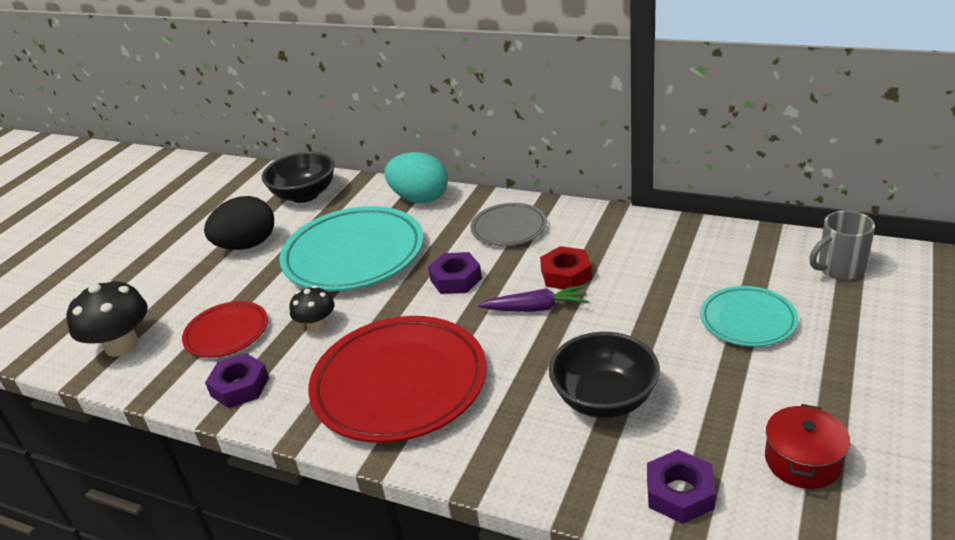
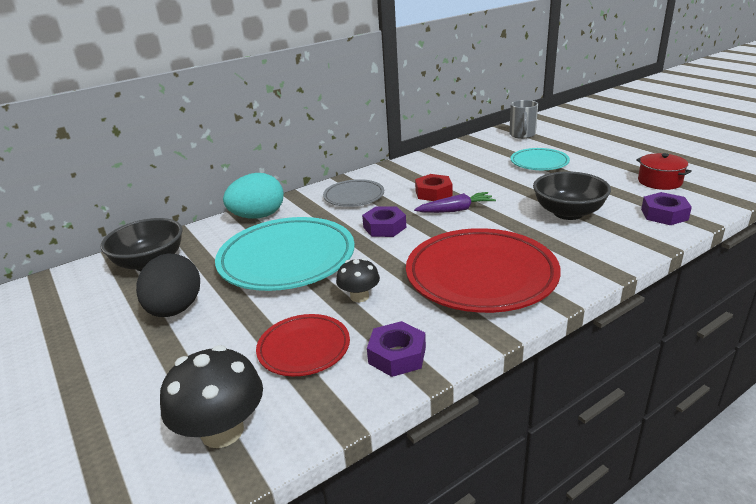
camera: 60 degrees left, 5 degrees down
(536, 308) = (456, 210): purple carrot -> purple carrot turned 45 degrees clockwise

